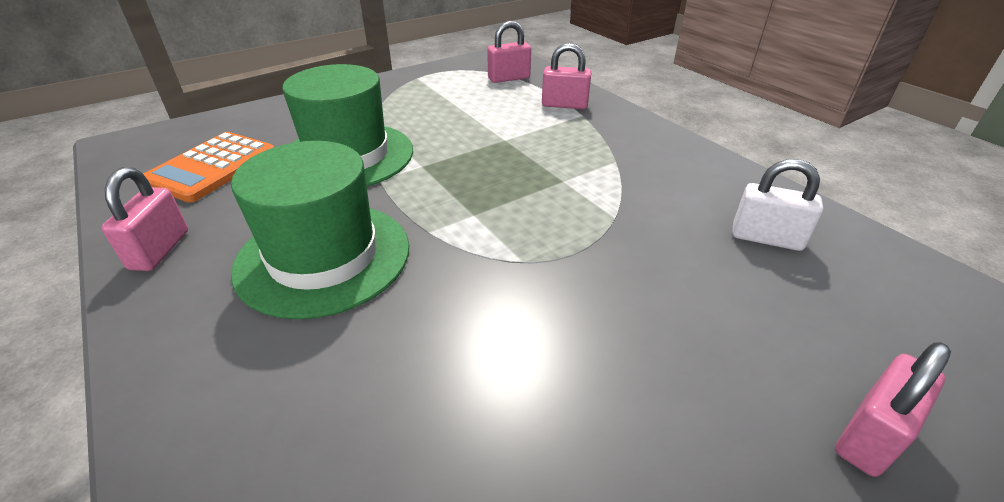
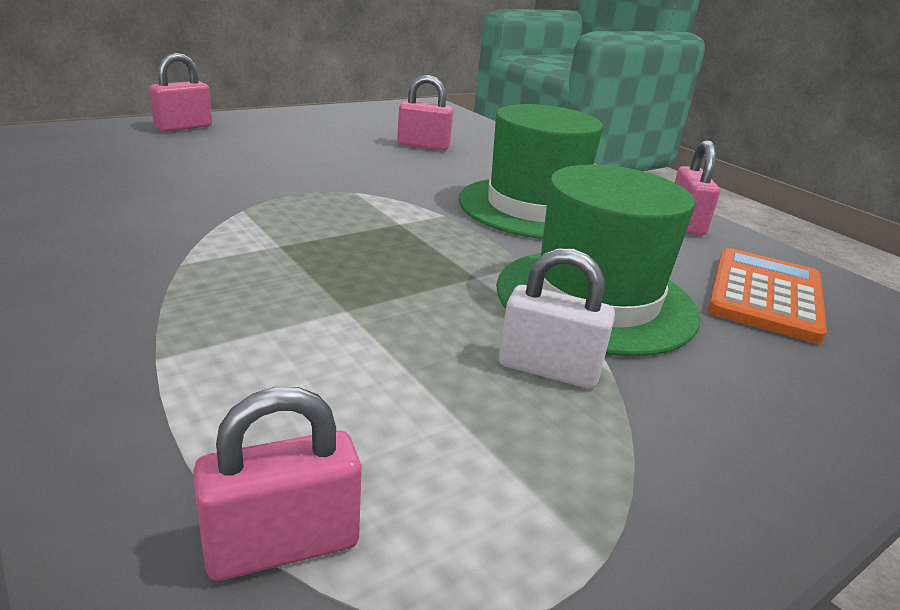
camera: 175 degrees right, 10 degrees down
(564, 105) = (174, 396): pink padlock -> pink padlock (423, 145)
(766, 238) = (98, 185): white padlock -> white padlock (548, 369)

